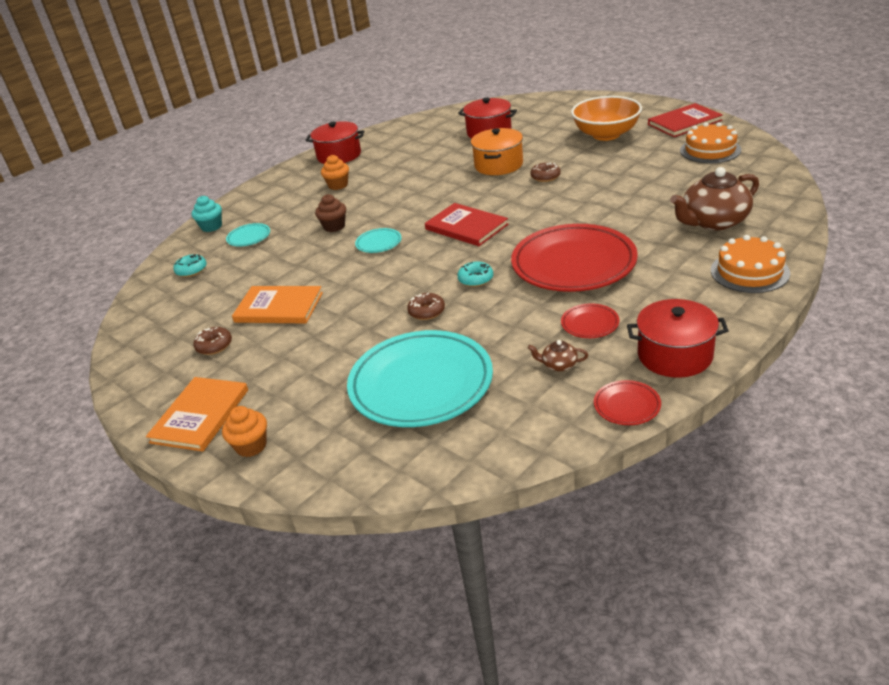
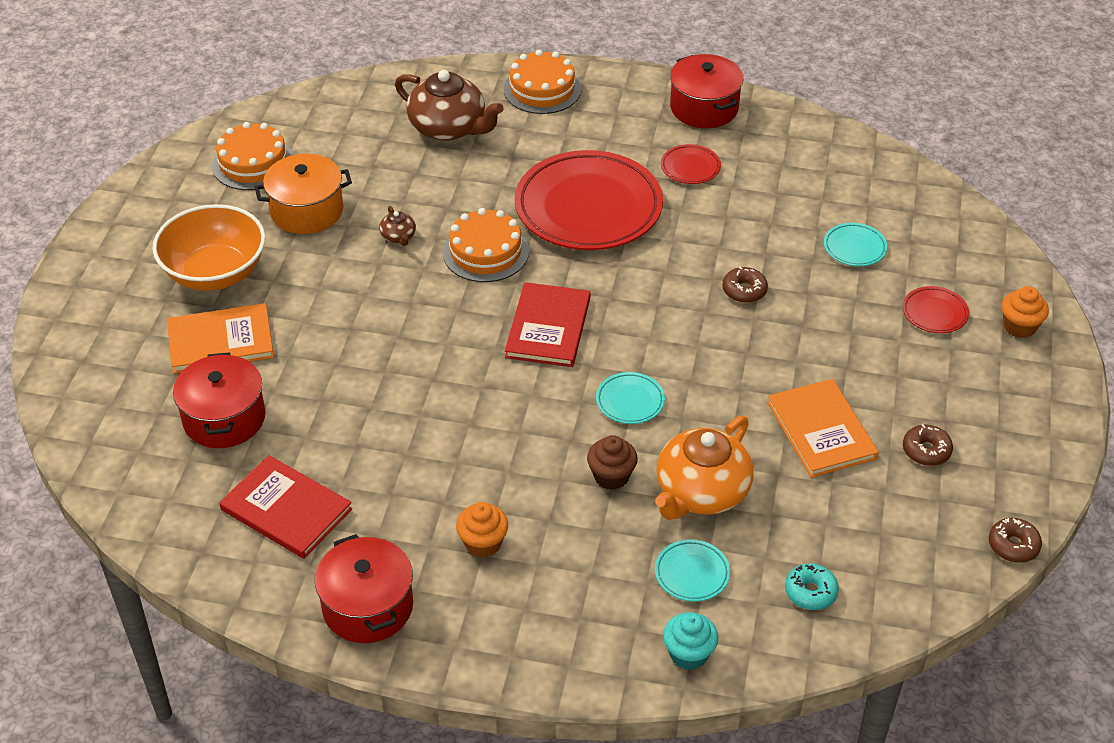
camera: 125 degrees left, 10 degrees up
(200, 416) = (1022, 391): orange book -> orange book (221, 341)
(290, 252) = (701, 492): none -> orange teapot
(421, 384) = (854, 248): turquoise plate -> turquoise plate, size x0.42
(475, 279) = (661, 274): turquoise donut -> none
(498, 165) = (351, 360): orange pot -> orange pot (307, 211)
(545, 177) = (376, 296): brown donut -> brown donut (1013, 545)
(556, 216) = (486, 252): none -> orange cake
(558, 365) = (764, 170): brown teapot -> brown teapot (398, 236)
(627, 406) = (788, 119): red plate -> red plate (934, 313)
(684, 122) = (159, 203): red book -> red book (286, 509)

